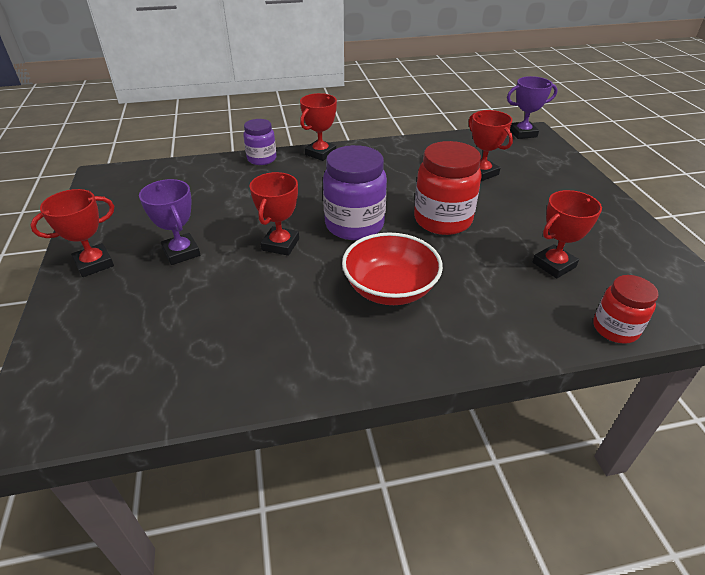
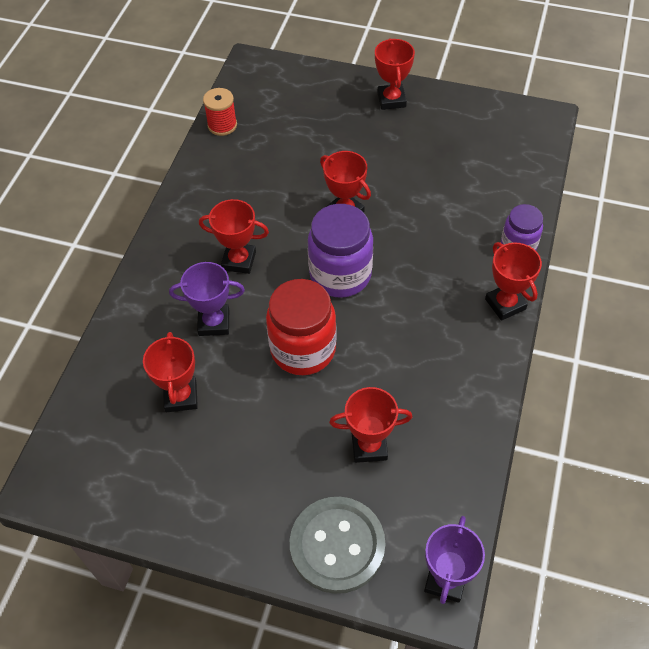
camera: 120 degrees right, 15 degrees up
(181, 252) = (374, 149): purple trophy -> purple trophy (214, 323)
(186, 396) = (222, 125): none -> red spool
(390, 289) = (239, 261): red bowl -> red trophy
(554, 166) = (337, 545): none -> grey button
(615, 329) = (90, 382): red jar -> none

